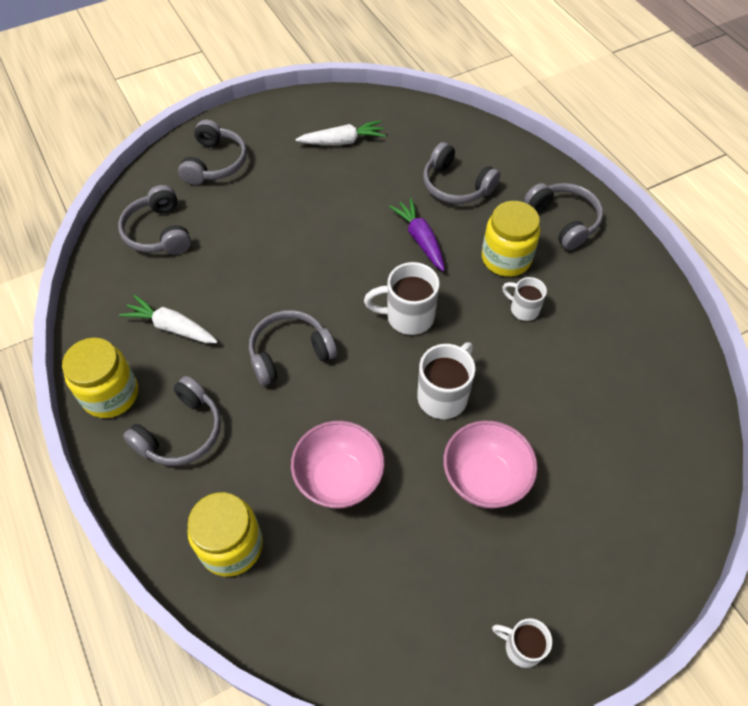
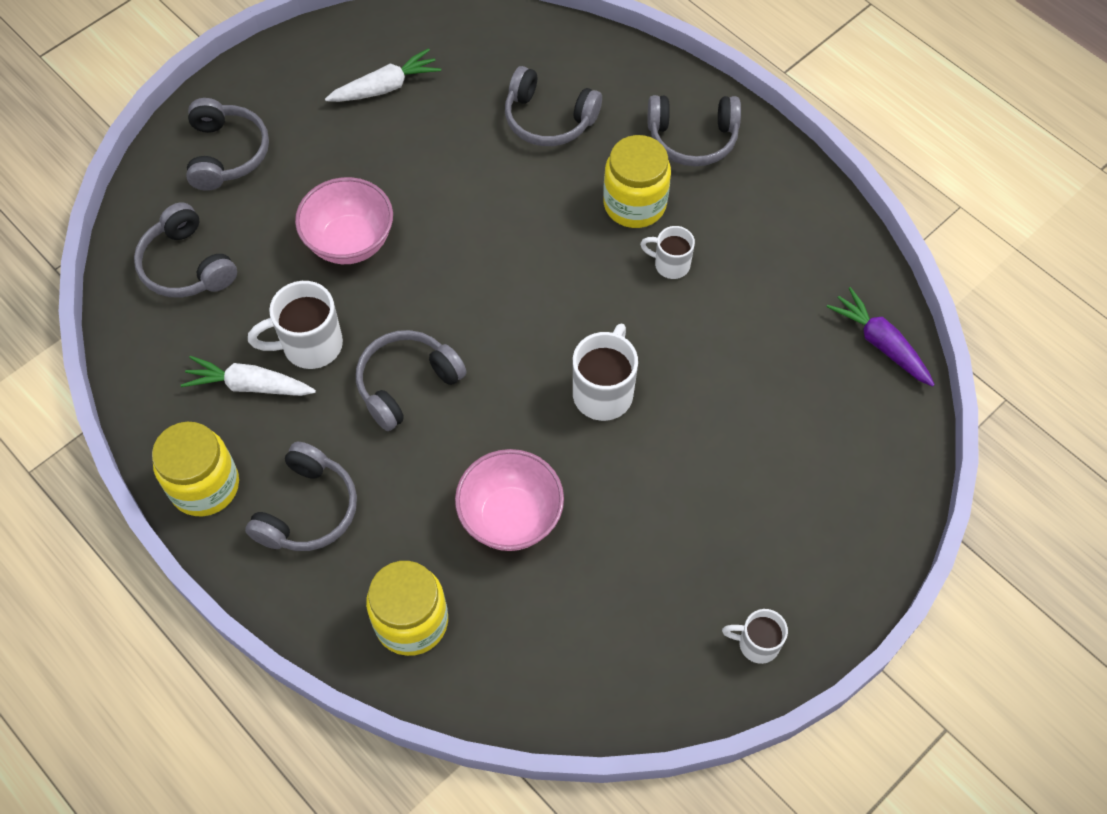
camera: 15 degrees left, 5 degrees up
(408, 317) = (536, 305): white mug -> white mug (310, 345)
(420, 239) = (524, 202): purple carrot -> purple carrot (880, 343)
(484, 479) = (674, 476): pink bowl -> pink bowl (350, 242)
(563, 221) = (692, 138): grey headphones -> grey headphones turned 135 degrees clockwise

